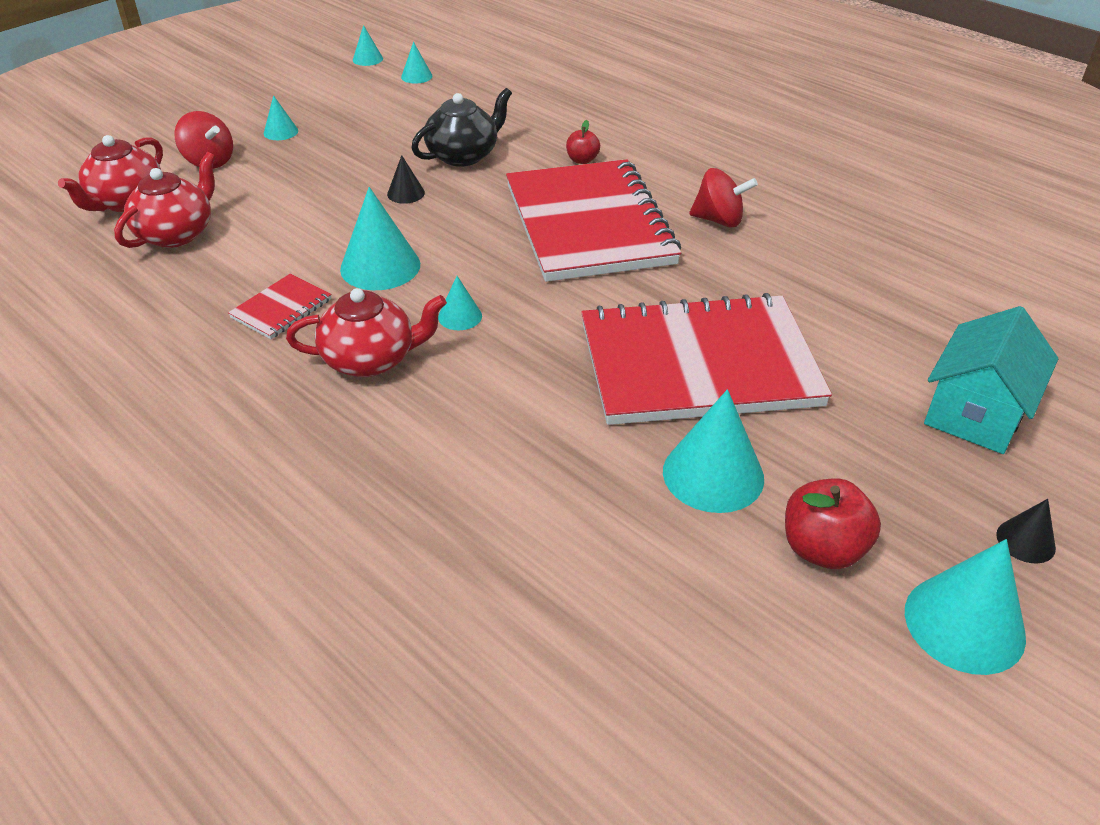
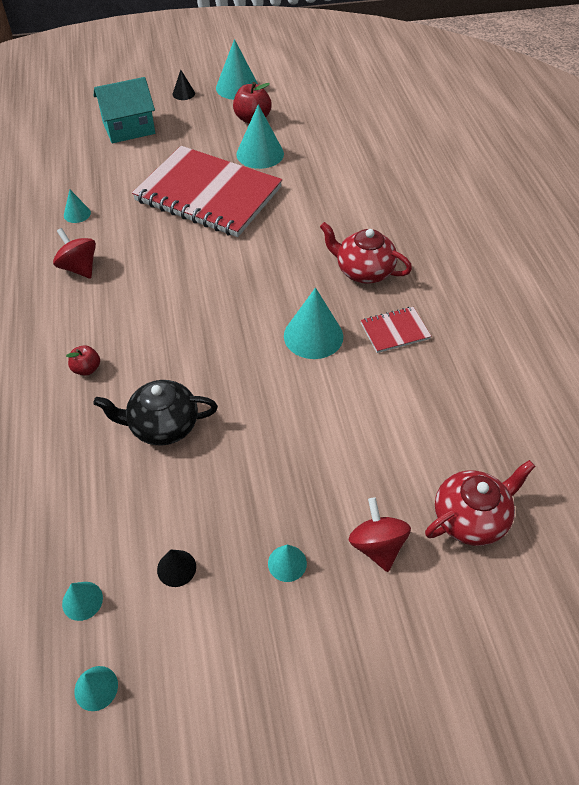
camera: 145 degrees left, 10 degrees up
(177, 234) = (439, 447): red teapot -> none
(406, 193) = (243, 402): black cone -> black cone (176, 568)
(460, 316) = (295, 275): turquoise cone -> turquoise cone (77, 214)
(589, 224) = (155, 304): red notebook -> none

